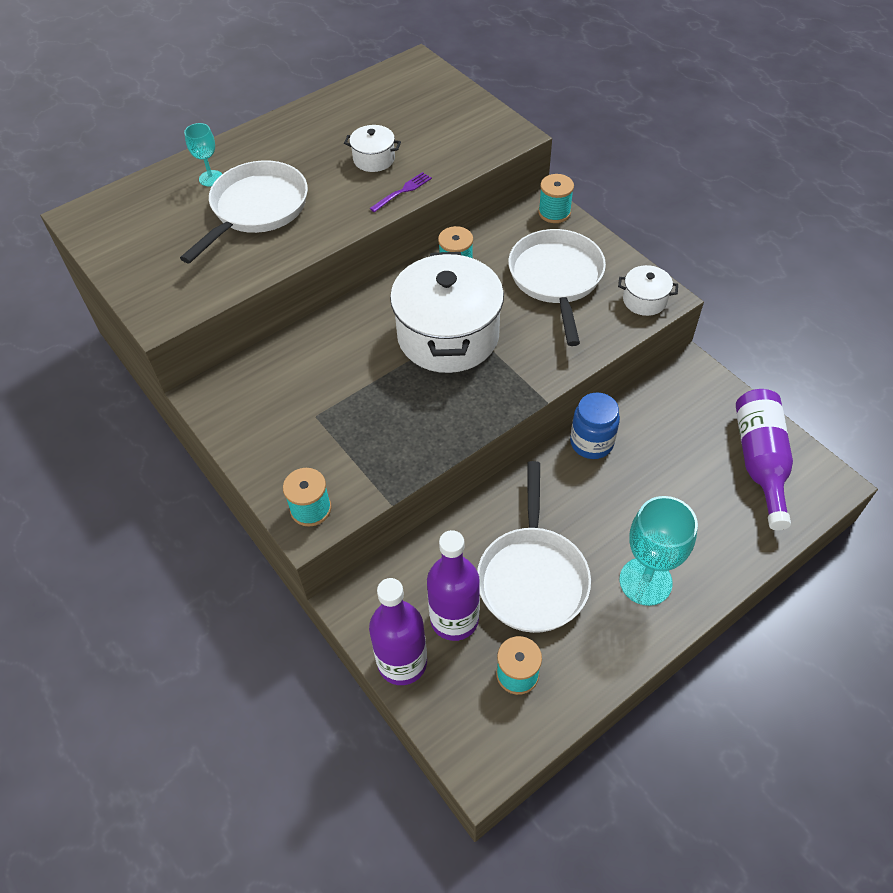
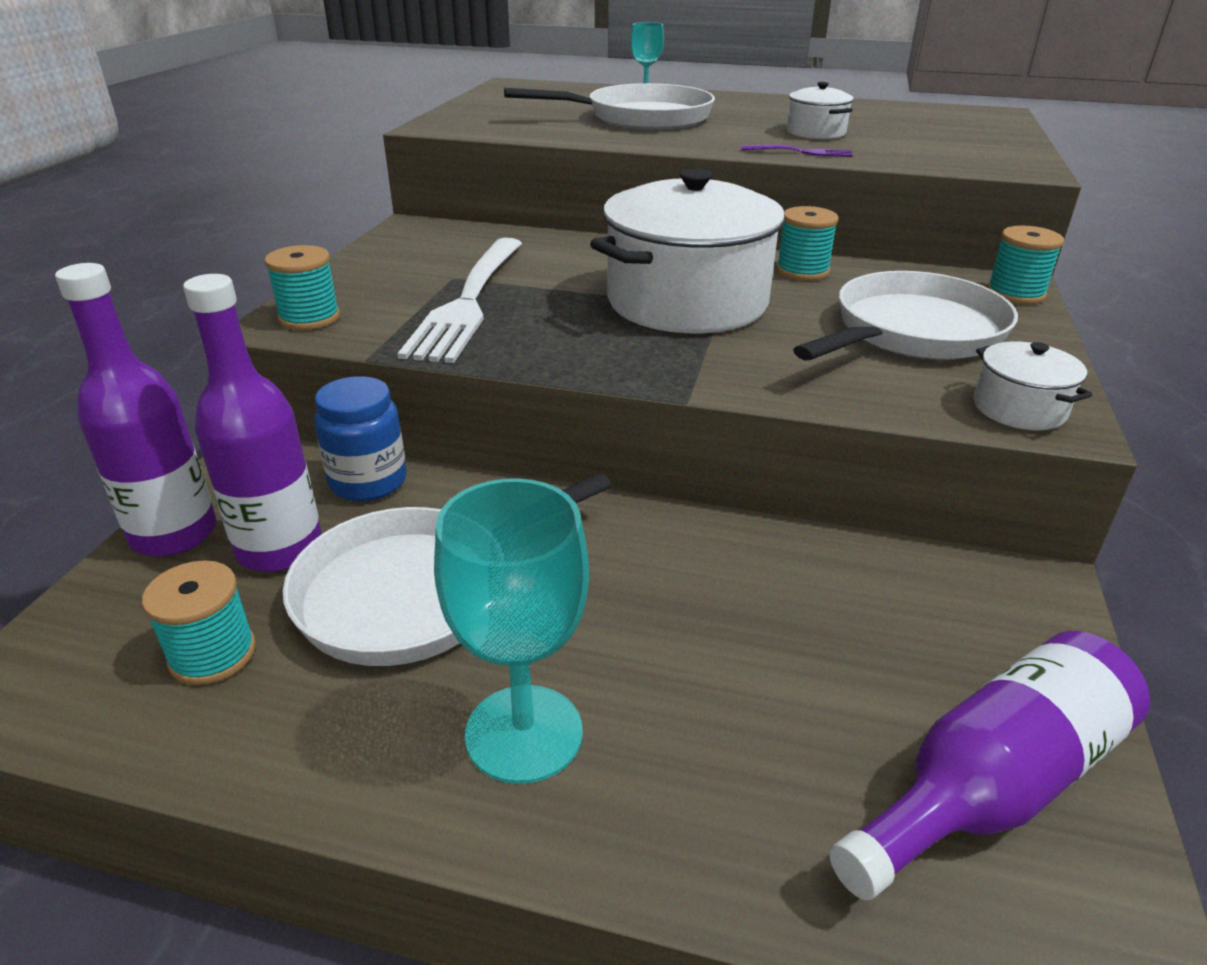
camera: 50 degrees right, 20 degrees down
(358, 425) = (469, 301): none -> white fork
(591, 443) = (734, 543): blue jar -> blue jar (368, 482)

